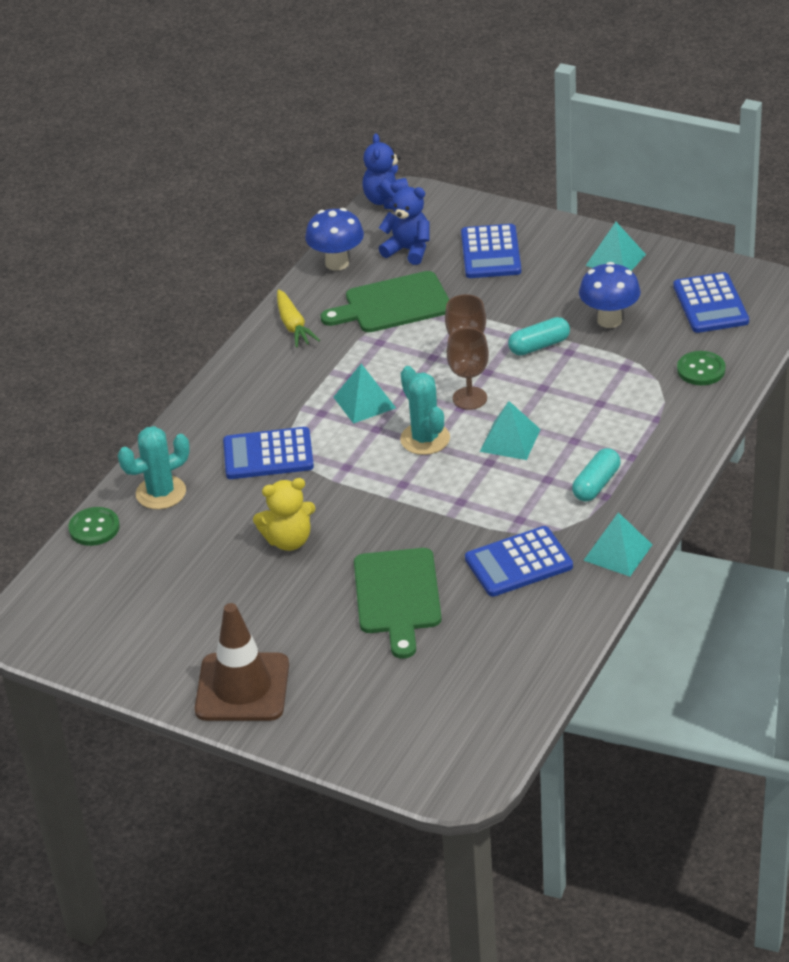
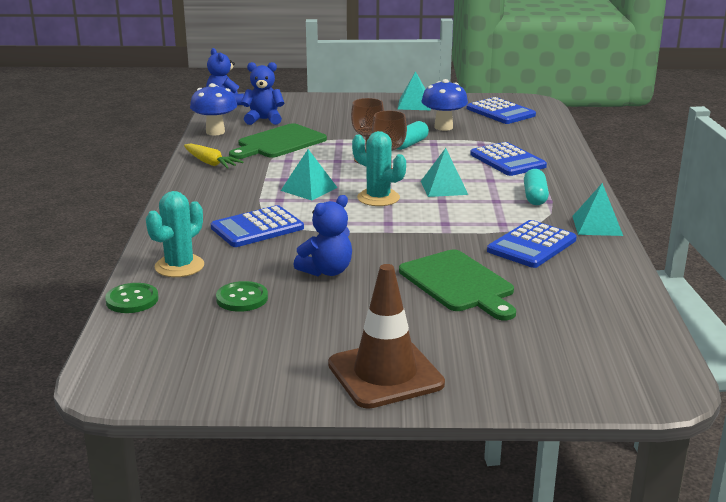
camera: 30 degrees left, 15 degrees down
(288, 540) = (327, 271): yellow teddy bear -> blue teddy bear
(491, 253) = (325, 113): blue calculator -> blue calculator (507, 160)
(701, 370) = (533, 137): green button -> green button (242, 298)

